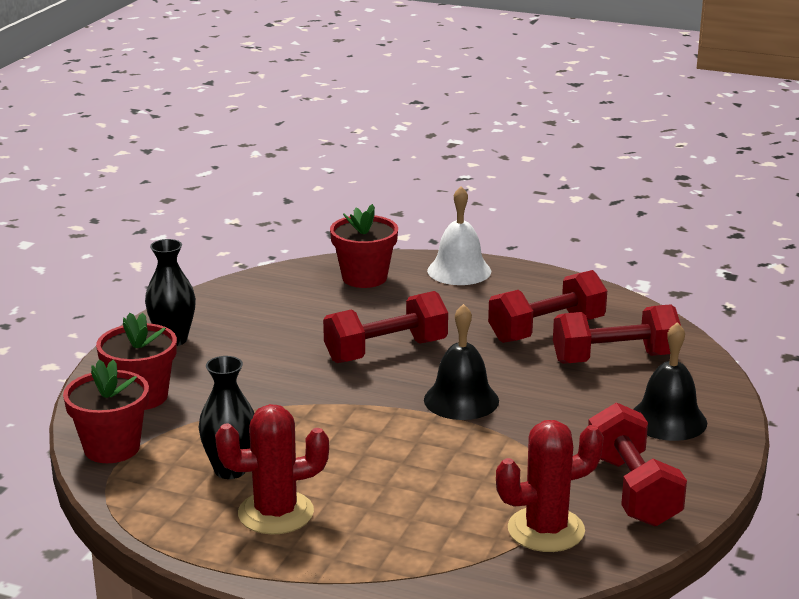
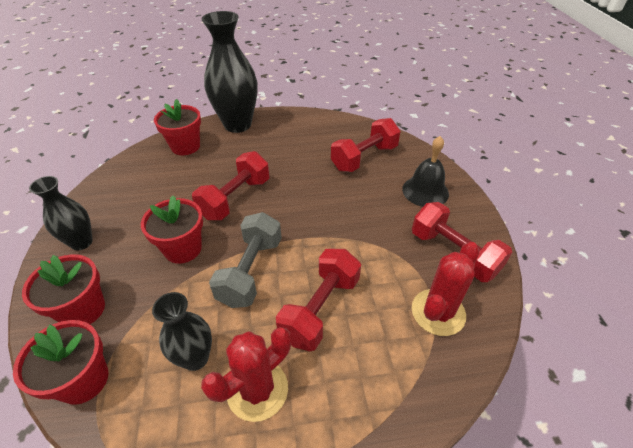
camera: 30 degrees left, 20 degrees up
(283, 379) = (183, 249): none -> red flower pot
(347, 423) = (250, 271): none -> grey dumbbell
(459, 271) = (237, 125): white bell -> black vase
(461, 400) = (307, 221): black bell -> none
(546, 330) = (314, 150): red dumbbell -> red dumbbell (320, 309)

